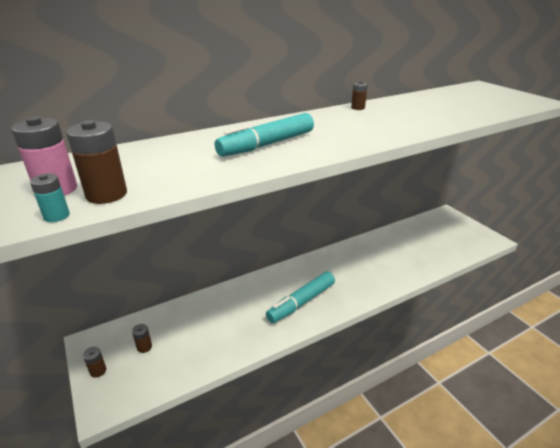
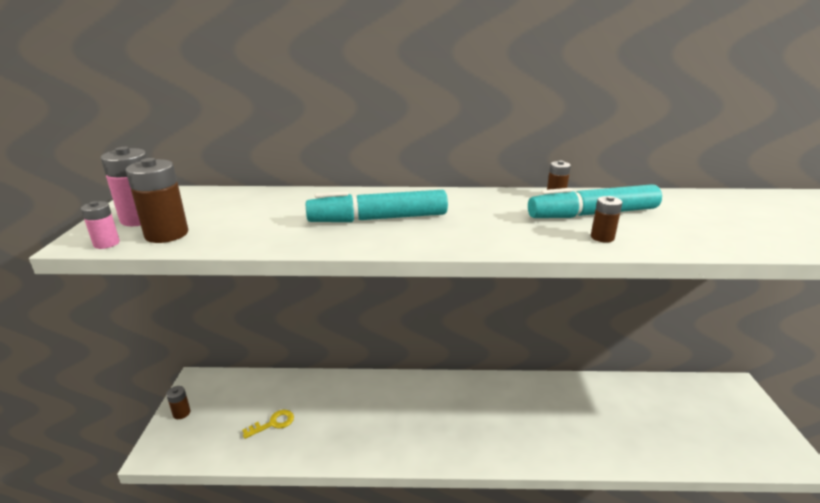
camera: 30 degrees right, 5 degrees down
(57, 216) = (106, 243): turquoise battery -> pink battery
(144, 347) = (234, 407): brown battery -> brown battery (602, 237)
(188, 344) = (273, 423): none -> yellow key
(301, 302) = (424, 429): turquoise marker -> turquoise marker (592, 214)

